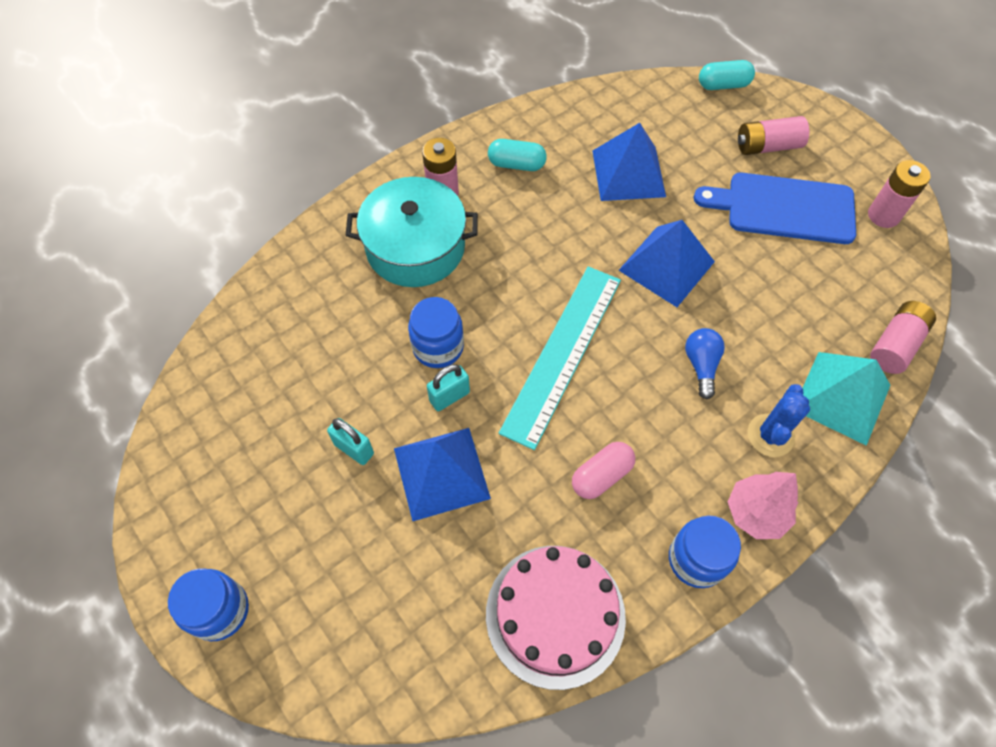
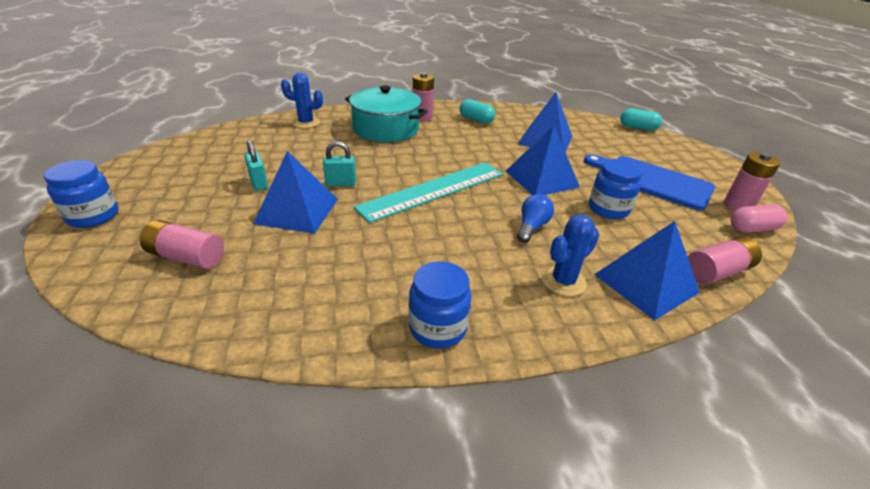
camera: 25 degrees right, 25 degrees down
(297, 287) = (306, 123): none -> blue cactus
(438, 347) = (357, 164): blue jar -> blue jar (608, 209)
(555, 615) = (290, 310): pink cake -> none
(601, 476) = (404, 252): pink capsule -> pink capsule (752, 229)
(755, 513) = (515, 321): pink tree -> none
(767, 146) = (655, 155): pink battery -> pink battery (187, 257)
(842, 397) = (646, 283): turquoise pyramid -> blue pyramid

